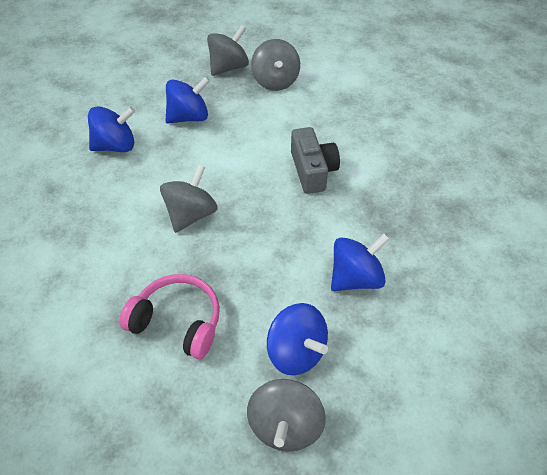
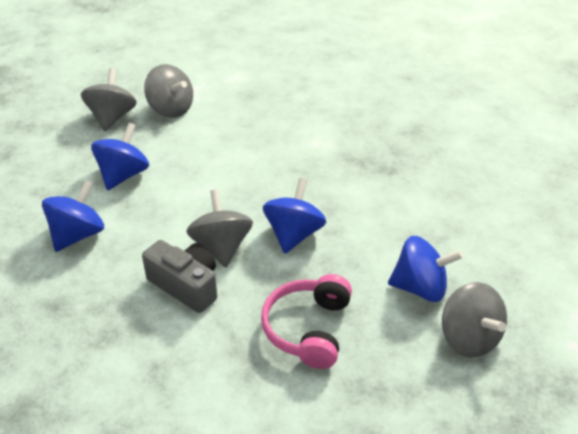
camera: 40 degrees left, 10 degrees down
(177, 322) = (308, 329): pink headphones -> pink headphones turned 60 degrees counterclockwise
(312, 170) = (284, 160): grey camera -> grey camera (186, 285)
(355, 278) = (403, 214): blue spinning top -> blue spinning top (294, 234)

